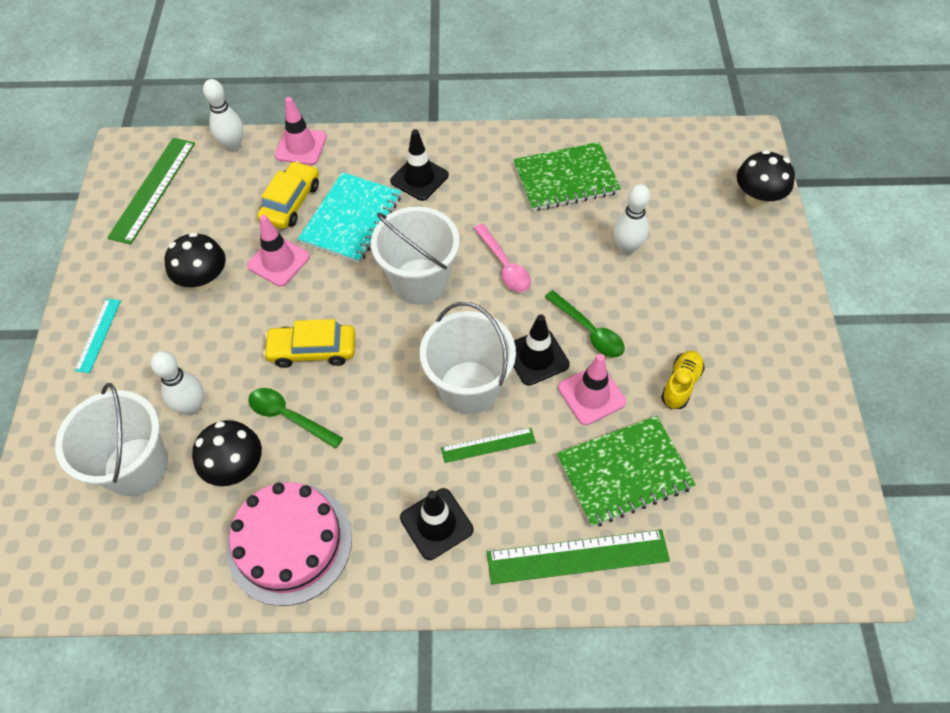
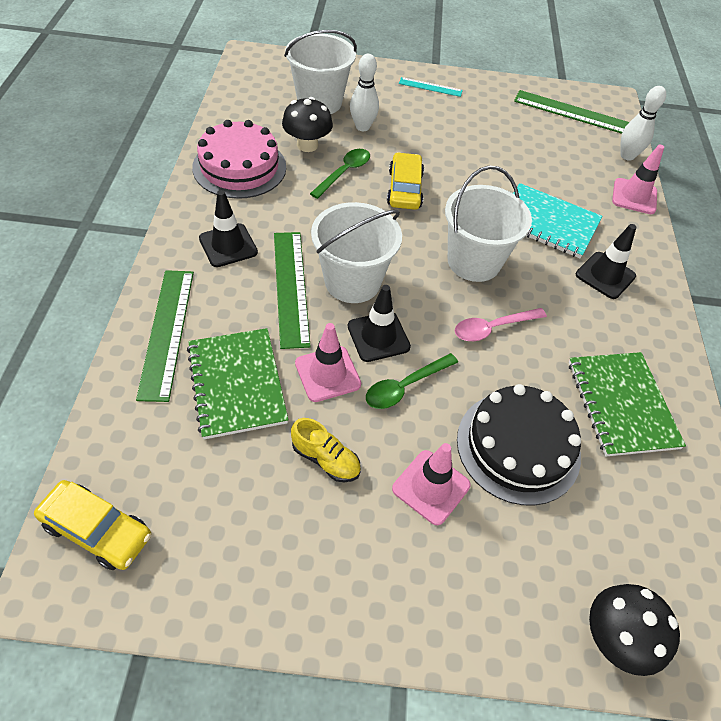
camera: 90 degrees right, 5 degrees down
(204, 280) = (478, 135): black mushroom -> none
(278, 261) = (497, 175): pink traffic cone -> pink traffic cone (431, 487)
(291, 202) = (564, 186): yellow car -> yellow car (97, 530)
(488, 445) = (291, 287): green ruler -> green ruler, size x1.79
(626, 248) = (518, 446): white bowling pin -> black cake

